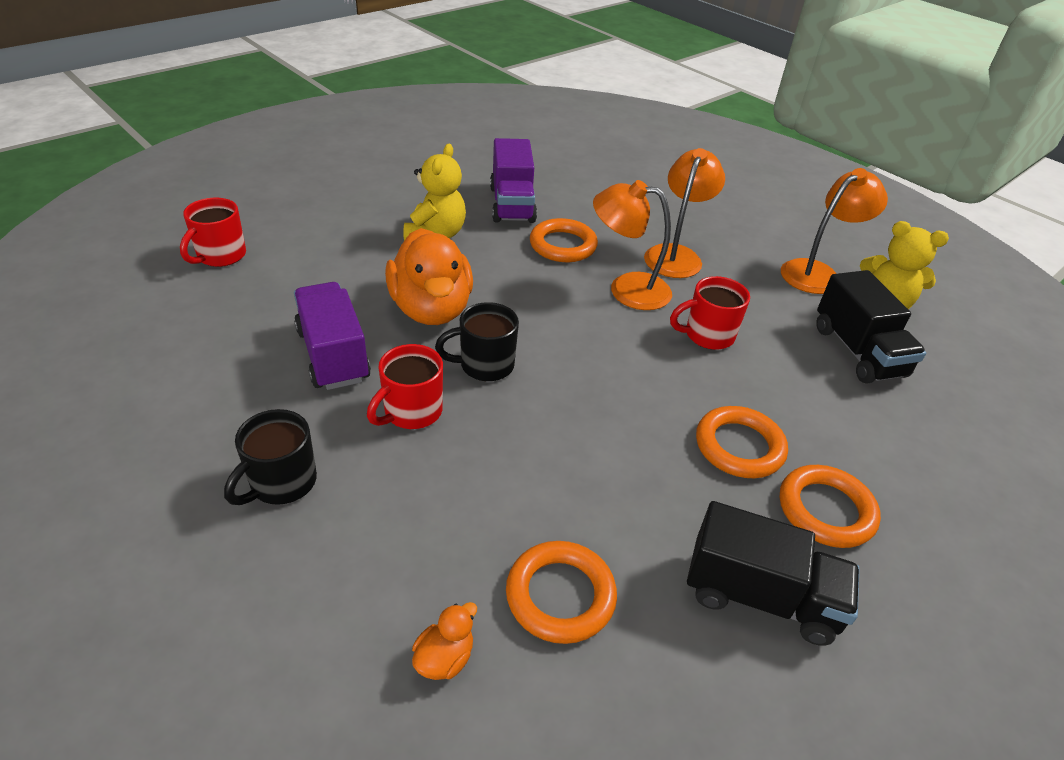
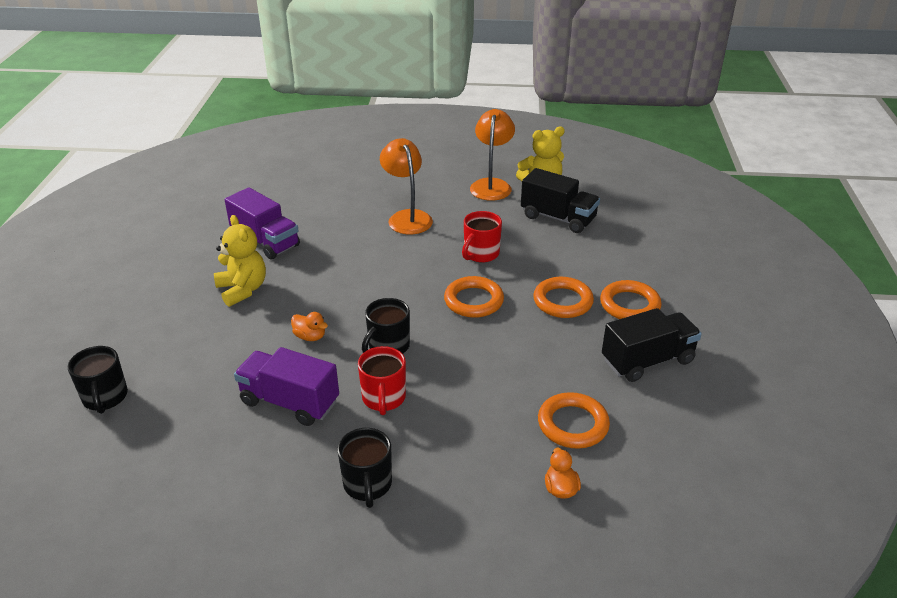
camera: 40 degrees left, 5 degrees down
(220, 256) = (105, 398): red mug -> black mug
(431, 309) = (310, 336): orange duck -> orange duck, size x0.41
(563, 245) = (335, 249): orange ring -> orange ring (473, 301)
(627, 289) = (407, 254): orange lamp -> none

